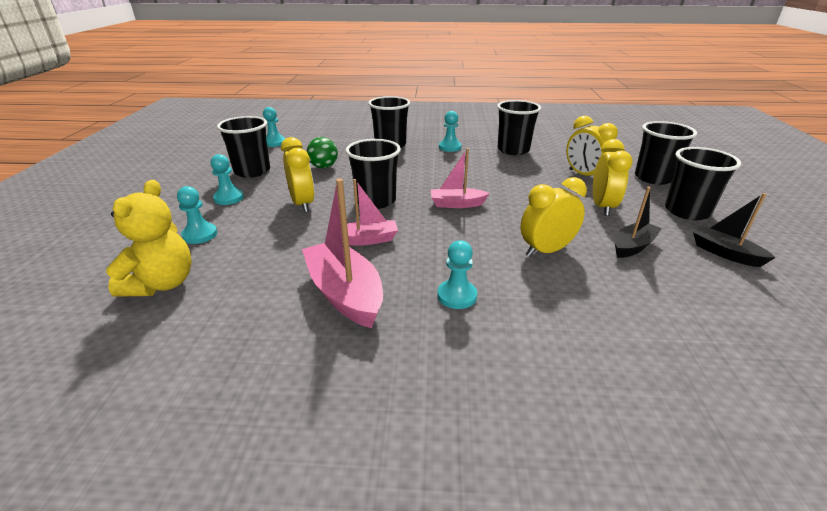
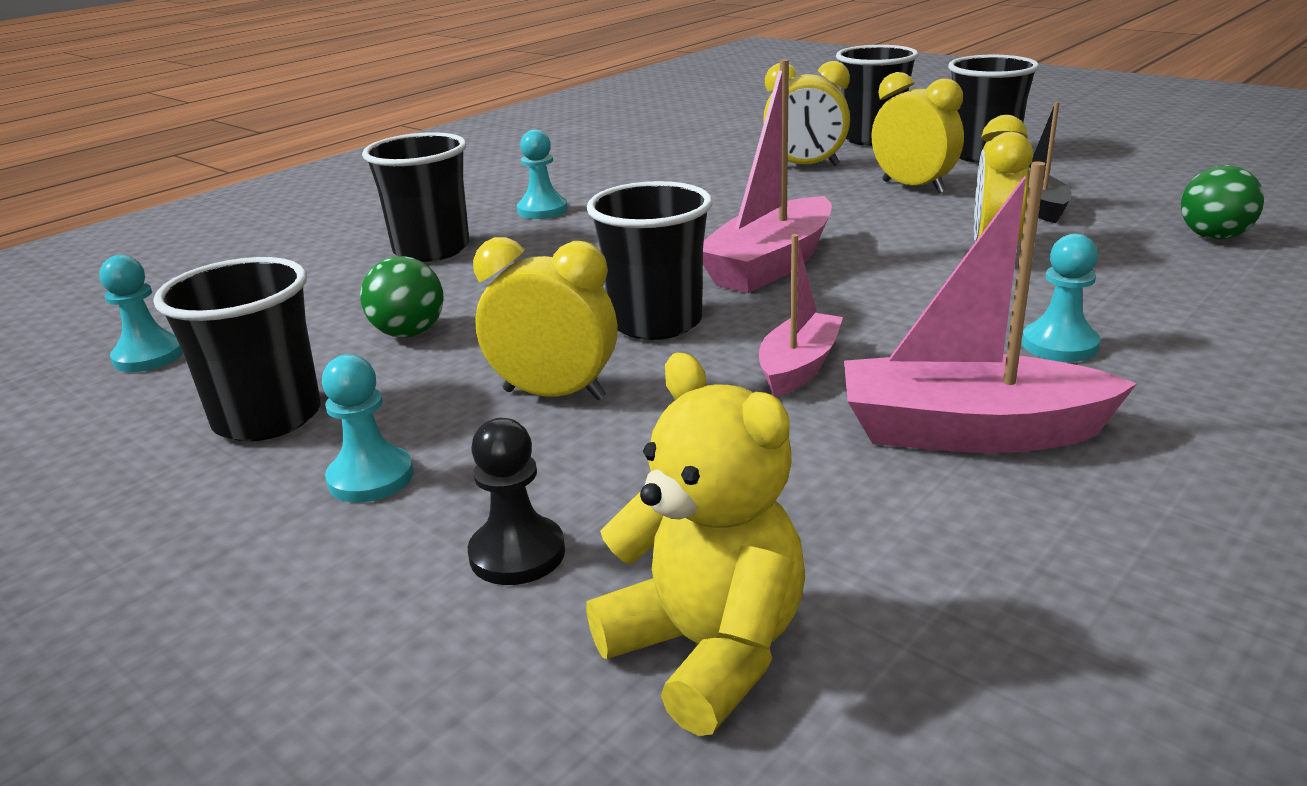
camera: 50 degrees left, 5 degrees down
(200, 235) = (517, 554): turquoise pawn -> black pawn
(456, 204) = (770, 265): pink boat -> pink boat, size x1.65
(513, 150) = (642, 176): black cup -> none
(681, 315) = (1213, 237): none -> green ball
(725, 253) = (1101, 174): black boat -> none

